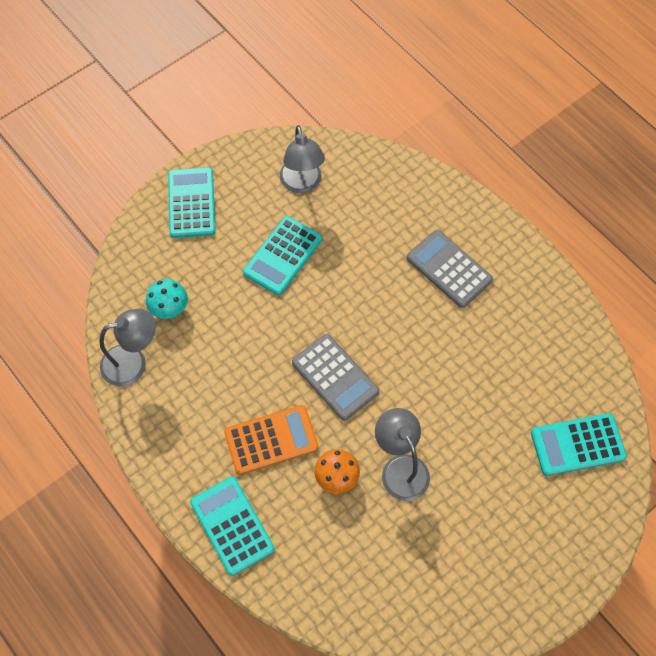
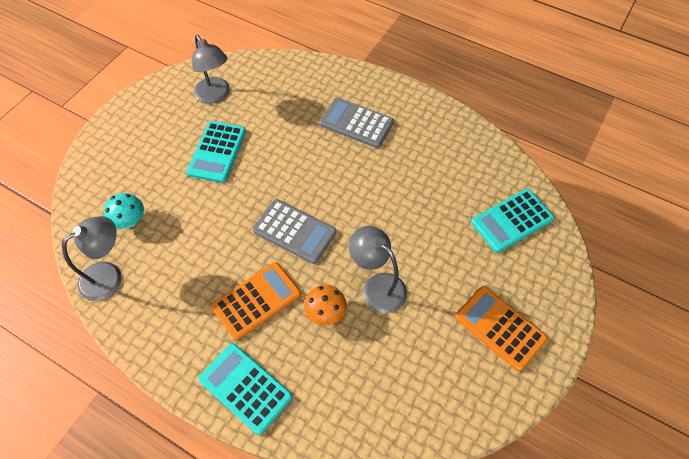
camera: 20 degrees left, 5 degrees down
(191, 203) = (125, 134): turquoise calculator -> none
(511, 557) = (499, 328): none -> orange calculator

